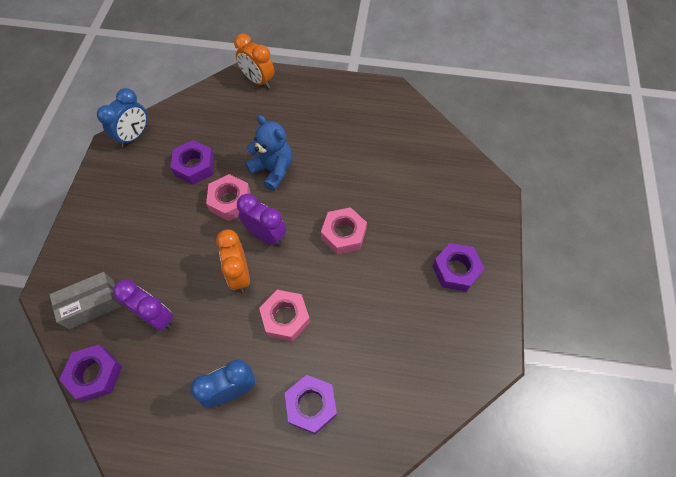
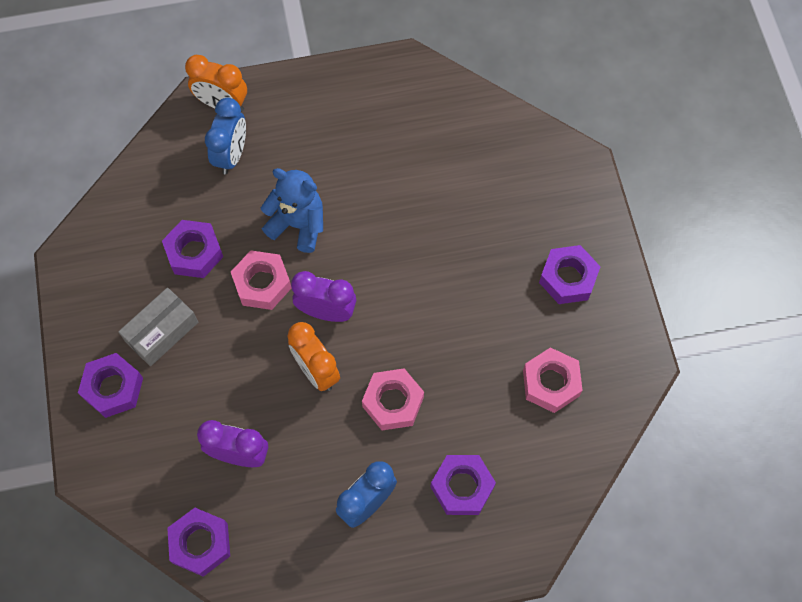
camera: 20 degrees left, 5 degrees up
(92, 304) = (153, 468): grey box -> grey box (162, 332)
(95, 238) = (113, 388): none -> purple nut
(134, 136) = (92, 237): blue clock -> blue clock (231, 155)
(343, 234) = (420, 279): pink nut -> pink nut (551, 383)

